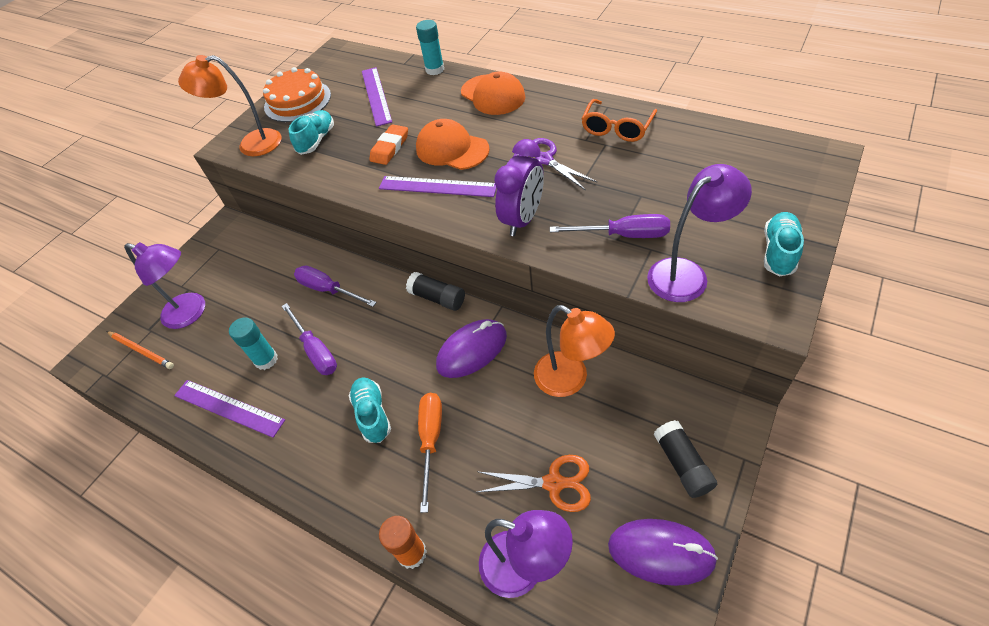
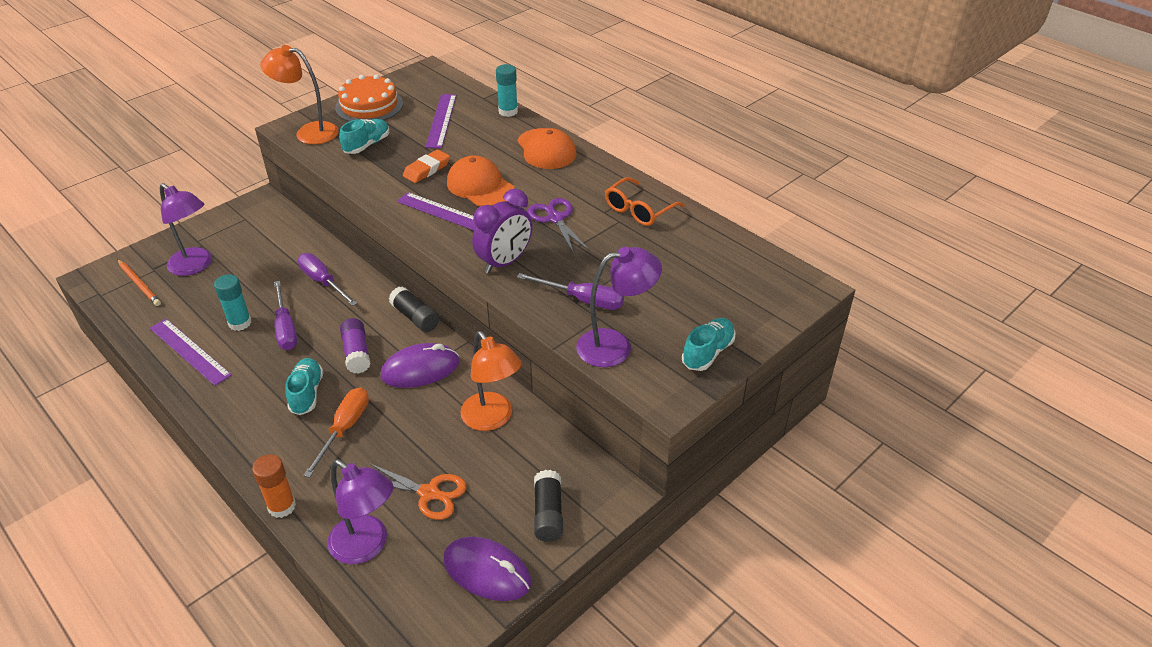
camera: 10 degrees right, 10 degrees down
(400, 354) = (357, 353): none -> purple glue stick

